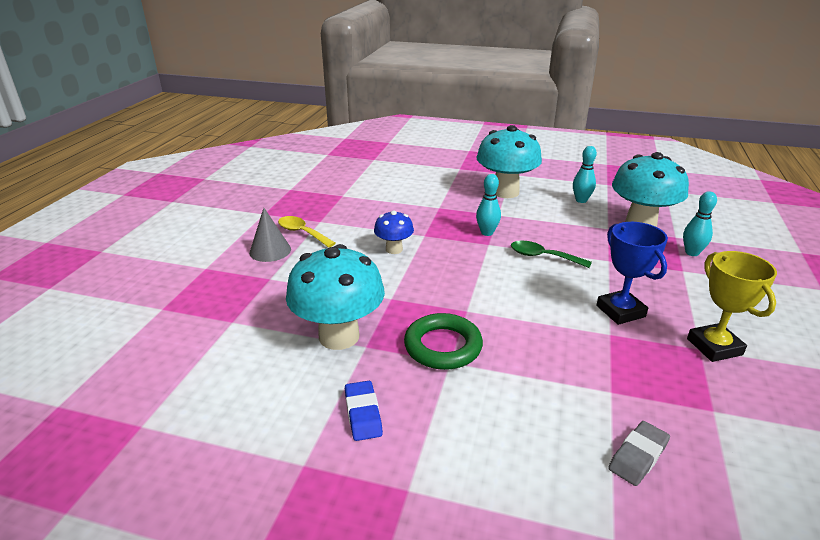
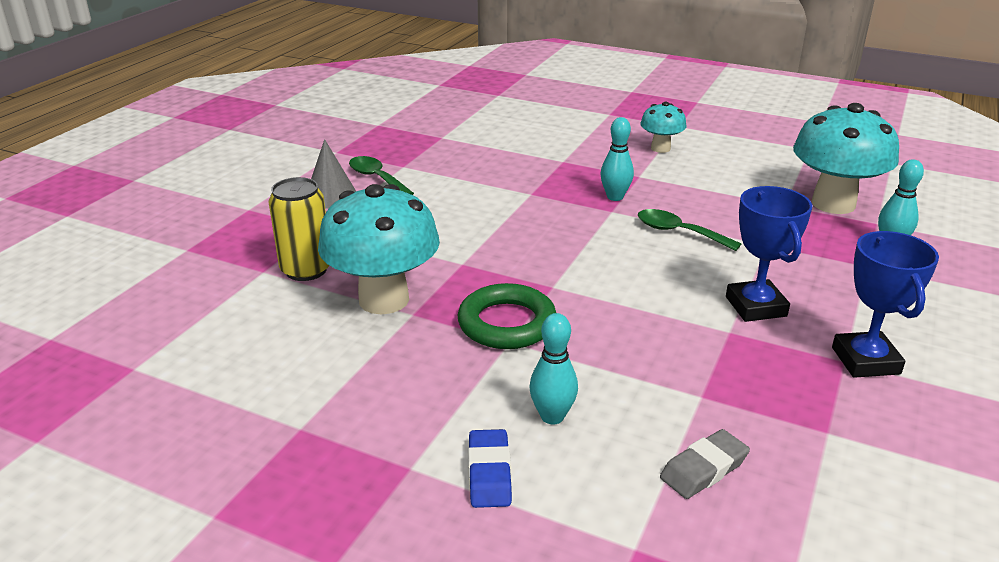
camera: 10 degrees right, 0 degrees up
(268, 317) = (306, 270): none -> yellow can
(302, 233) = (376, 178): yellow spoon -> green spoon
(363, 414) = (384, 385): blue eraser -> blue eraser (489, 473)
(394, 249) = (485, 207): blue mushroom -> none
(505, 192) = (660, 148): turquoise mushroom -> turquoise mushroom, size x0.52
(581, 200) = (762, 166): turquoise bowling pin -> turquoise bowling pin (552, 416)
(714, 347) = (865, 361): yellow trophy -> blue trophy

